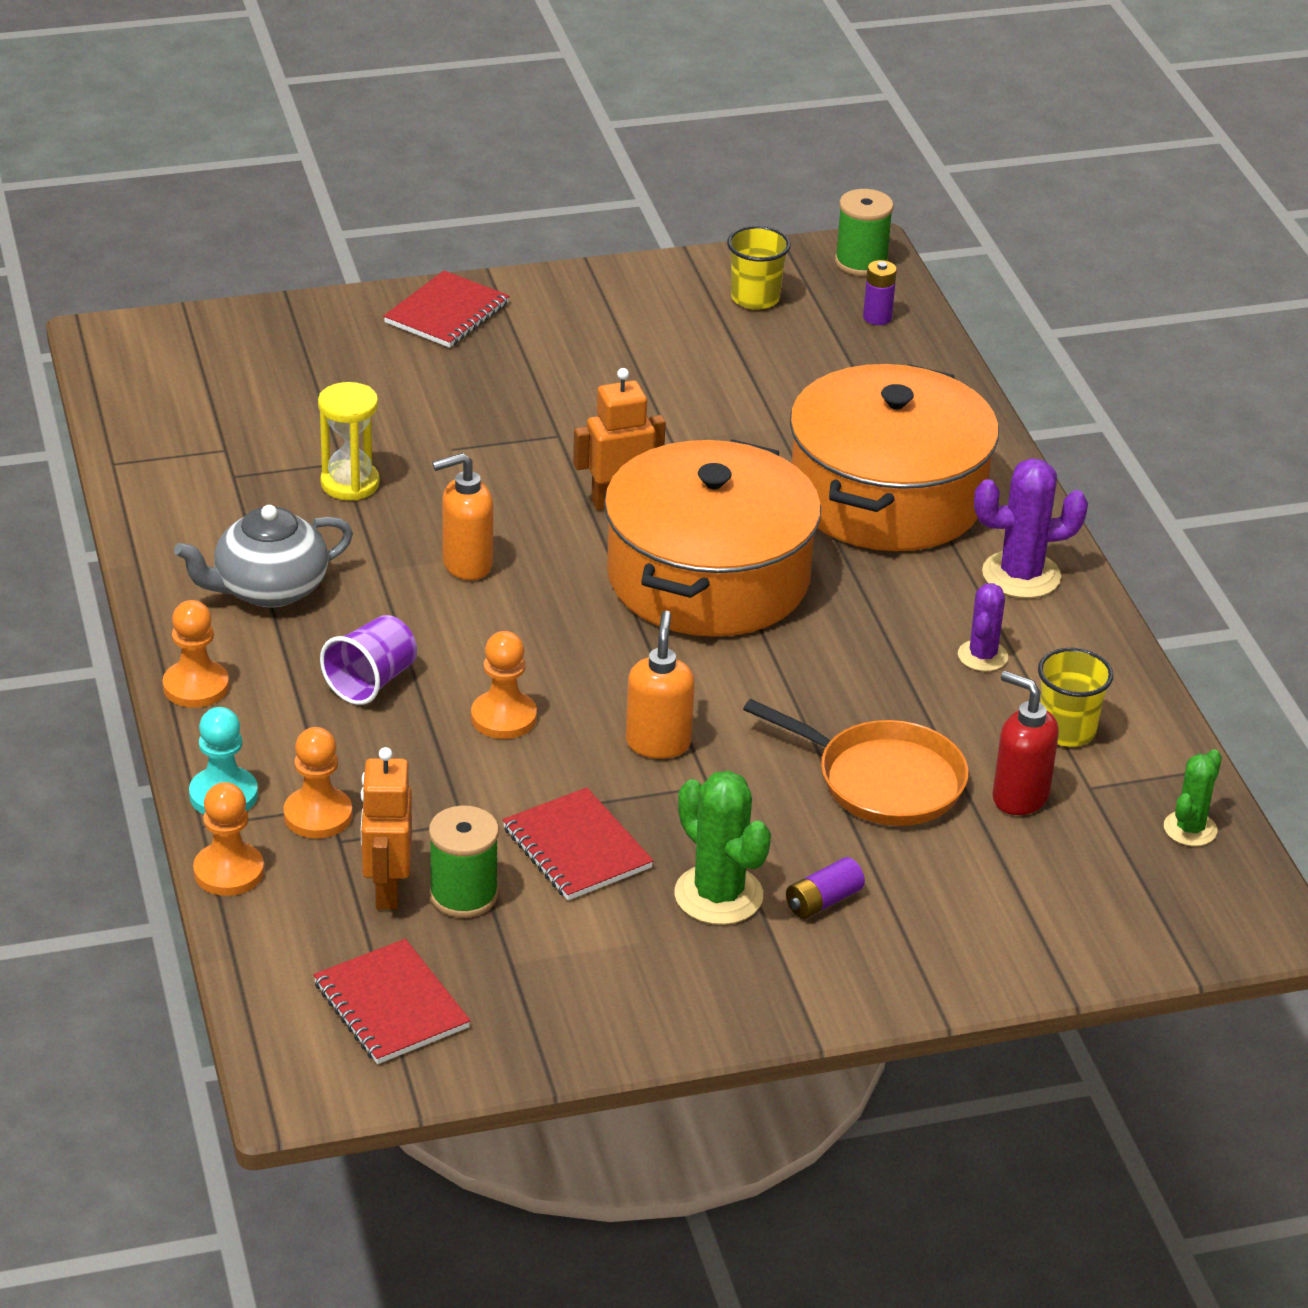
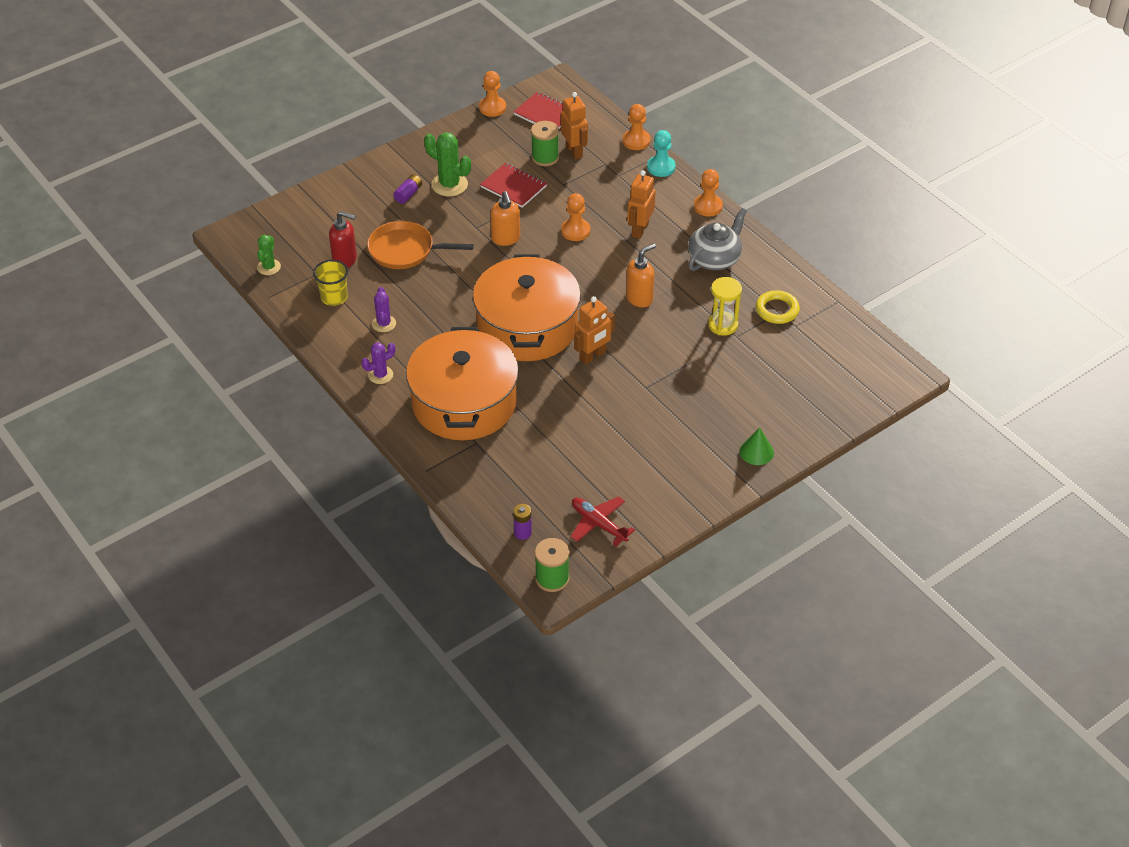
camera: 160 degrees right, 10 degrees up
(233, 479) = (777, 310): none -> yellow ring
(318, 815) = (619, 170): orange pawn -> orange pawn (492, 108)
(371, 682) = (640, 230): purple cup -> orange robot
(446, 313) = (756, 452): red notebook -> green cone
(755, 298) = (598, 524): yellow cup -> red plane
(1021, 575) = (380, 375): purple cactus -> purple cactus, size x0.62

